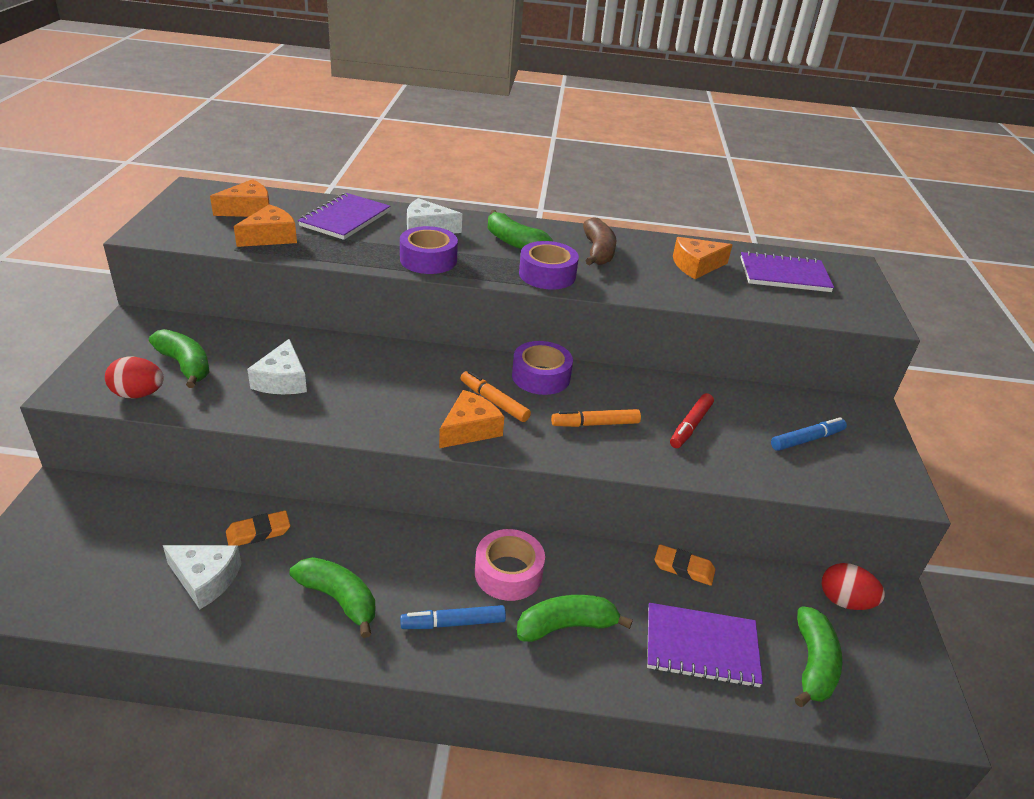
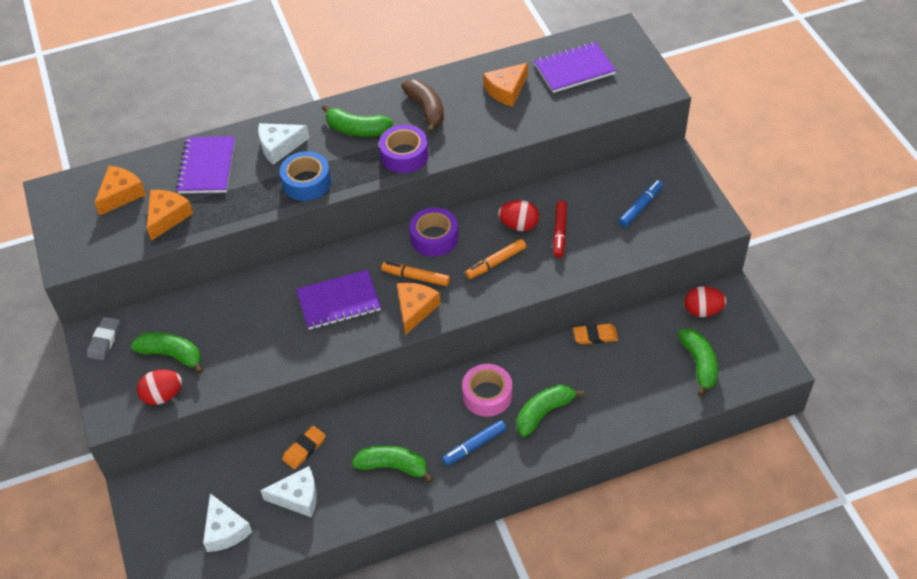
camera: 20 degrees left, 15 degrees up
(139, 329) = (104, 340): none -> grey eraser
(282, 380) = (254, 333): white cheese -> white cheese (225, 530)
(428, 260) = (306, 182): purple tape -> blue tape
(645, 401) = (519, 225): none -> red egg
(701, 647) = (630, 386): purple notebook -> purple notebook (338, 301)

